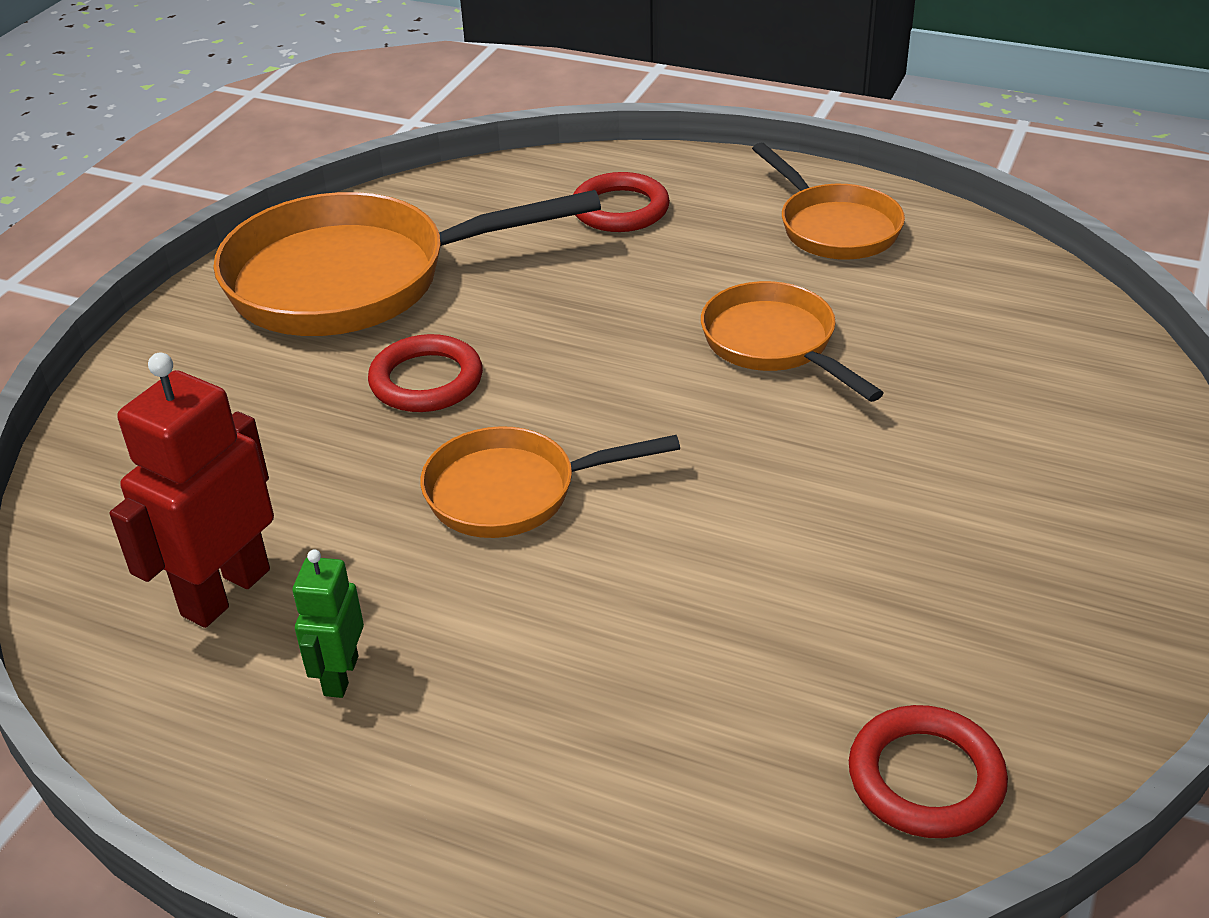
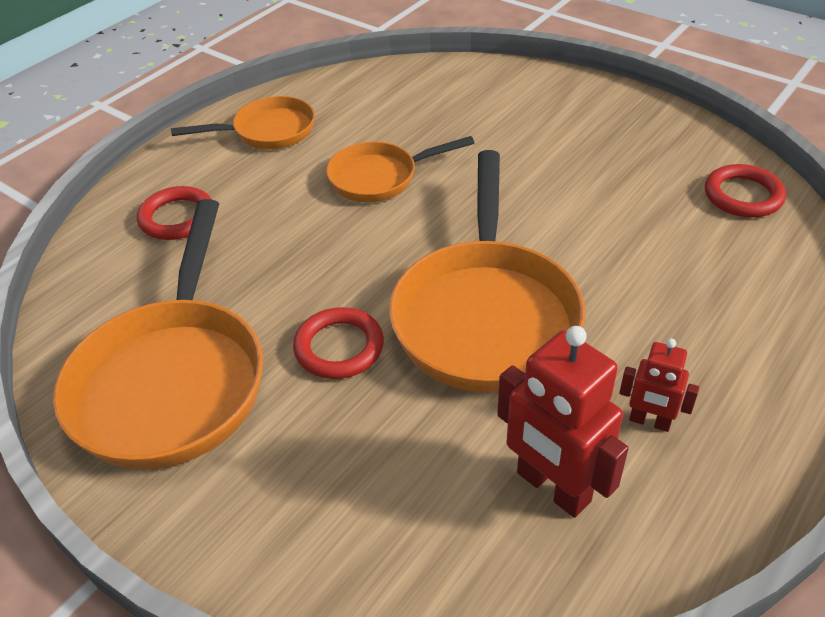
camera: 75 degrees left, 5 degrees up
(340, 676) = (649, 421): green robot -> red robot
(513, 492) = (485, 315): orange pan -> orange pan, size x1.78

